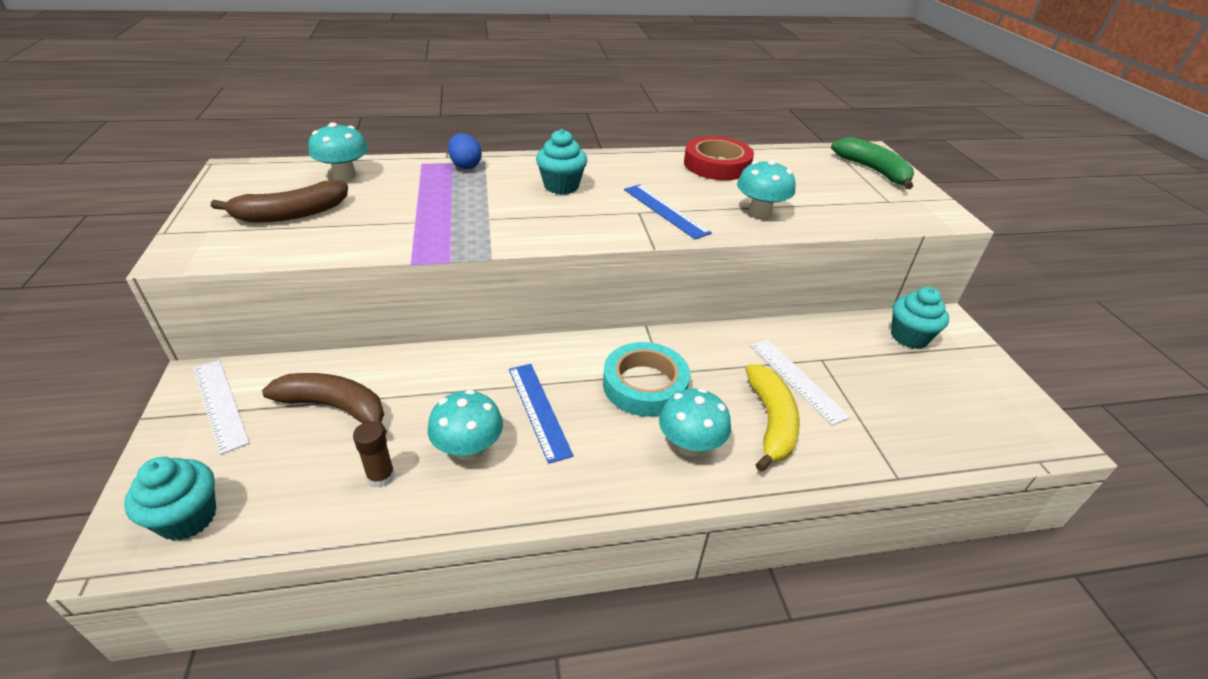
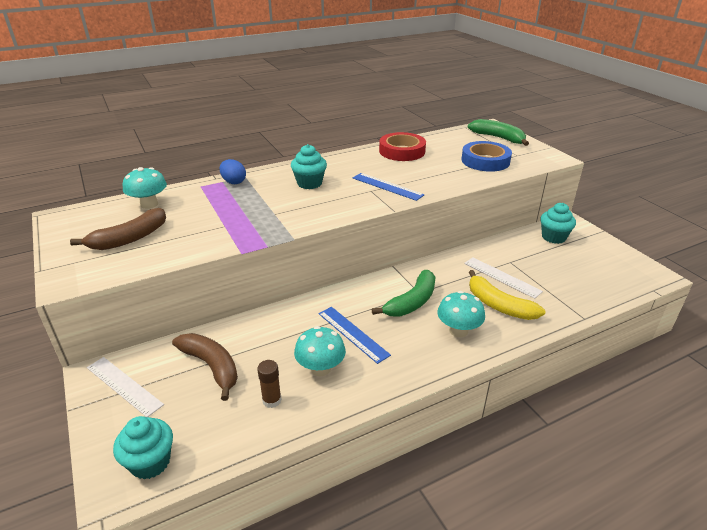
camera: 15 degrees left, 5 degrees down
(335, 407) = (211, 366): brown banana -> brown banana turned 45 degrees clockwise
(645, 385) = (412, 302): turquoise tape -> green banana
(760, 212) = (445, 176): turquoise mushroom -> none
(770, 422) = (499, 305): yellow banana -> yellow banana turned 150 degrees clockwise
(833, 201) = (485, 161): none -> blue tape

